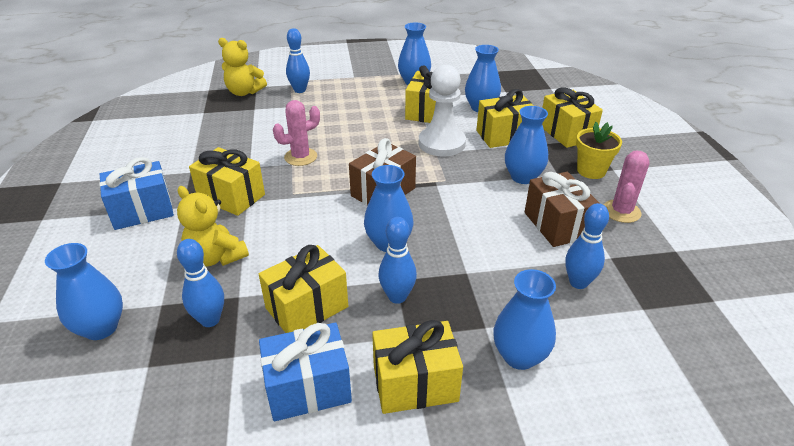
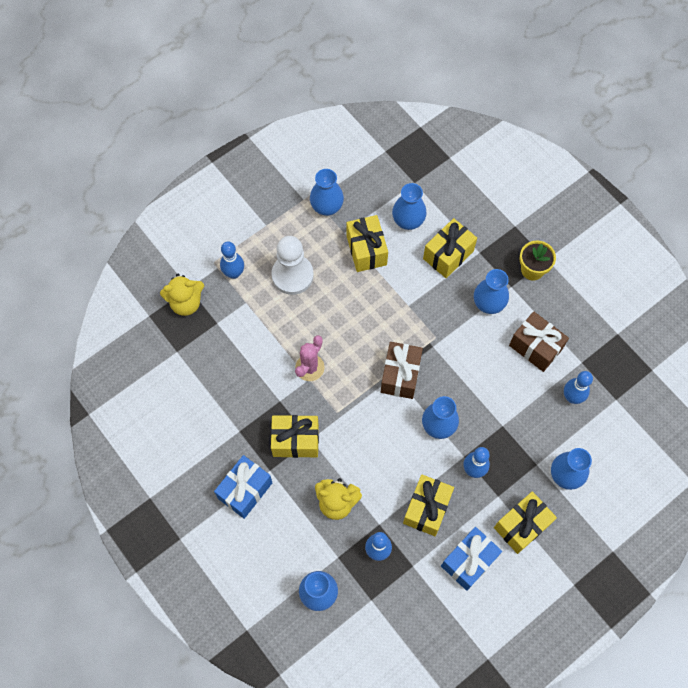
camera: 30 degrees left, 30 degrees up
(441, 143) = (406, 291): white pawn -> white pawn (292, 275)
(566, 133) = (493, 225): yellow gift -> none
(621, 211) = (570, 309): pink cactus -> none

